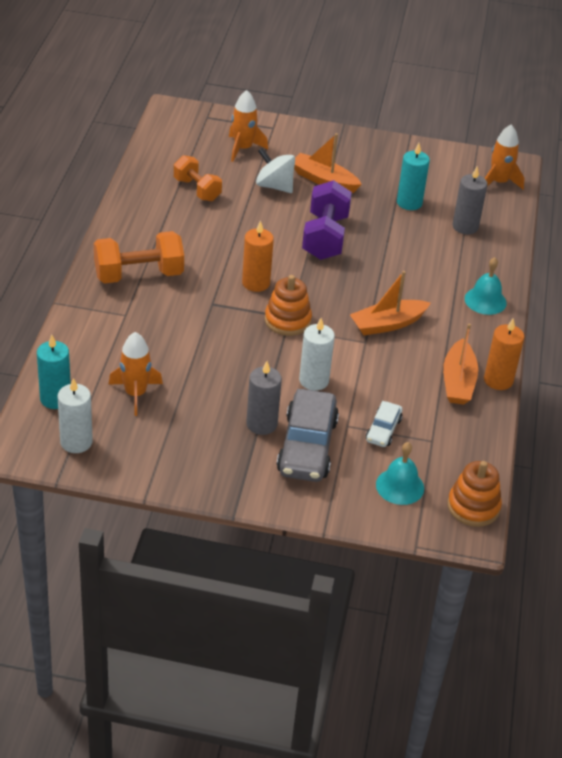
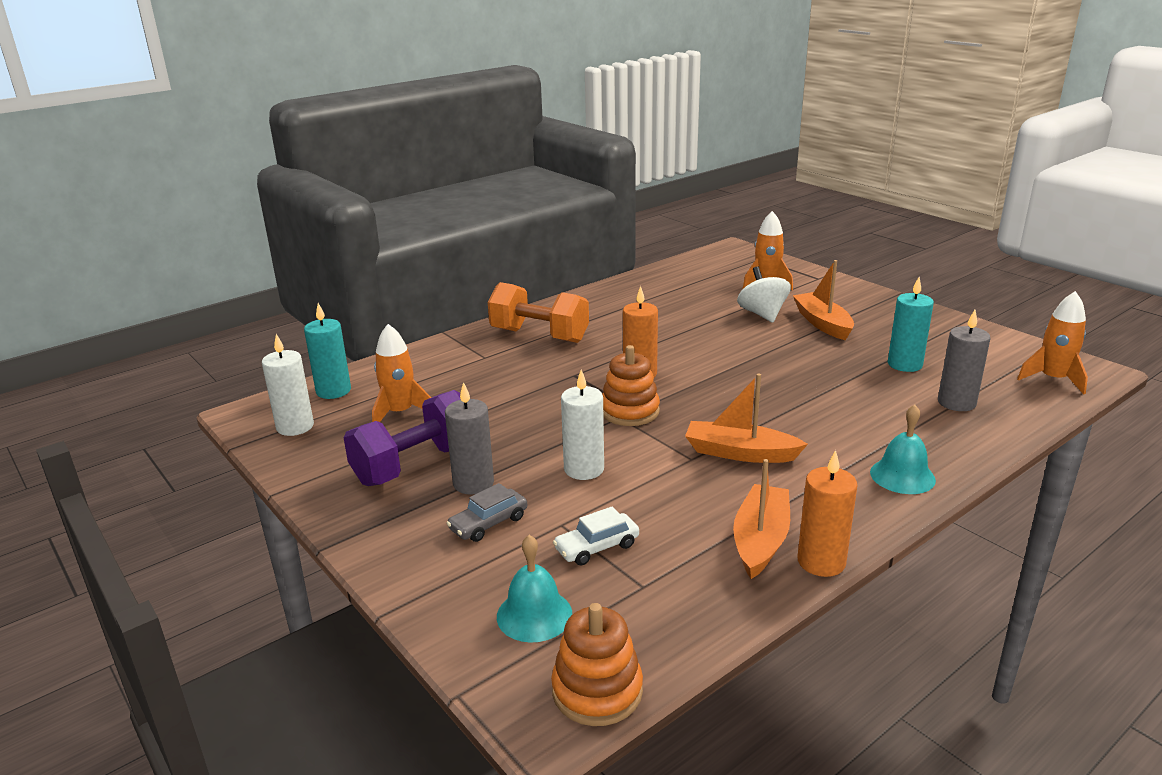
camera: 45 degrees right, 15 degrees down
(197, 189) = (680, 298): orange dumbbell -> none
(307, 446) = (488, 523): grey car -> grey car, size x0.51
(325, 237) = (765, 363): purple dumbbell -> purple dumbbell (415, 465)
(458, 381) = (760, 540): orange boat -> orange boat turned 150 degrees clockwise

